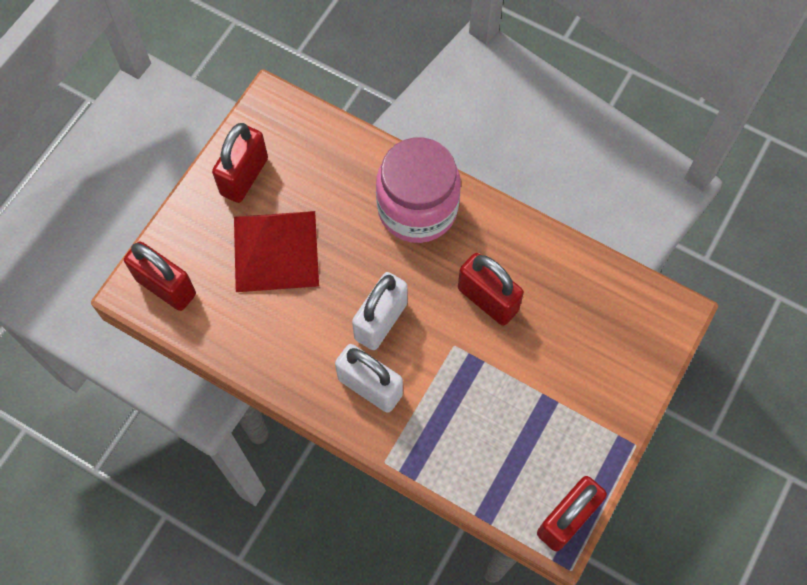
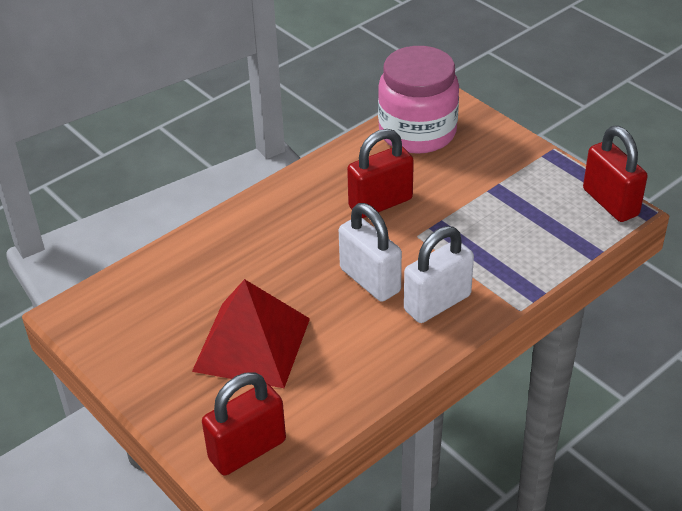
camera: 70 degrees left, 25 degrees down
(244, 176) = (147, 352): red padlock -> none
(417, 208) = (261, 228): pink jar -> pink jar (417, 132)

